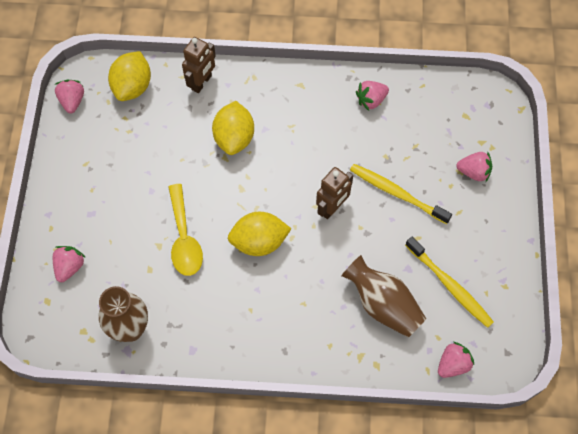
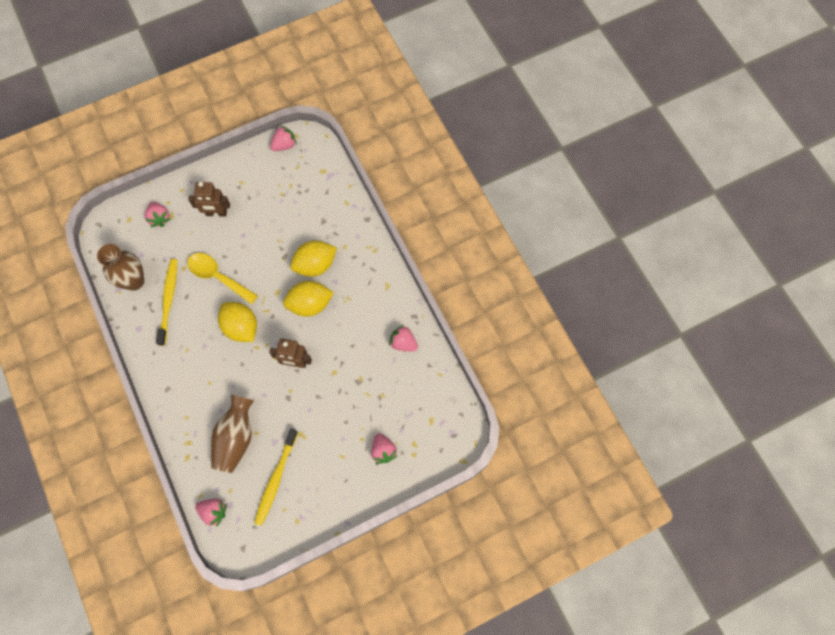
camera: 60 degrees right, 5 degrees up
(70, 267) = (159, 218): pink strawberry -> pink strawberry turned 75 degrees clockwise
(133, 87) = (318, 175): yellow lemon -> yellow lemon (310, 304)
(184, 238) = (218, 277): yellow spoon -> yellow spoon turned 75 degrees clockwise
(202, 82) = (348, 218): brown robot -> brown robot (216, 213)
(396, 193) = (333, 402): yellow toothbrush -> yellow toothbrush (169, 300)

